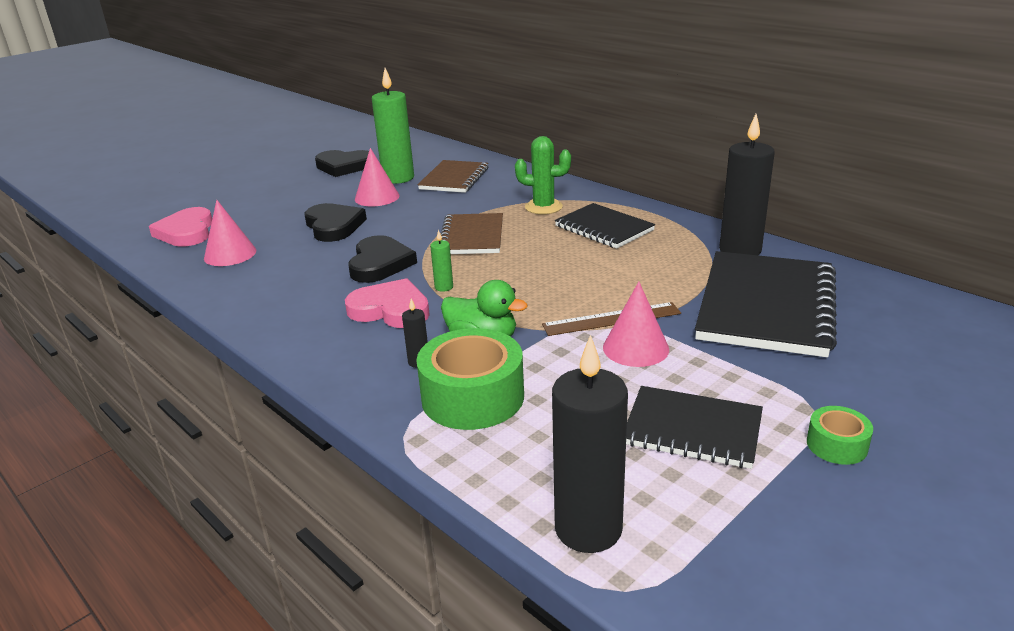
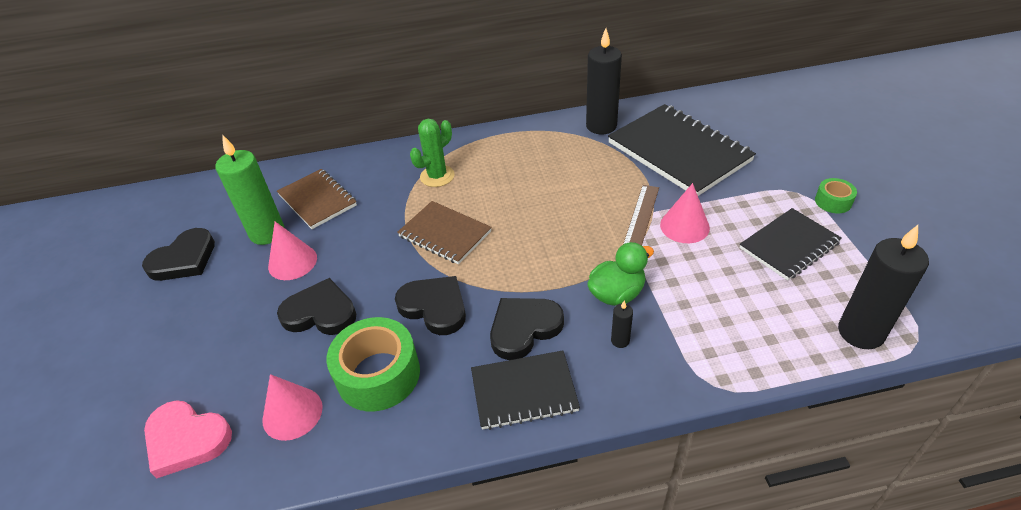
camera: 55 degrees left, 15 degrees up
(390, 309) = (524, 328): pink heart -> black heart
(444, 287) = (516, 283): green candle -> none
(472, 397) = (689, 328): green tape -> green tape (378, 374)
(604, 228) = (507, 164): black notebook -> black notebook (524, 391)

